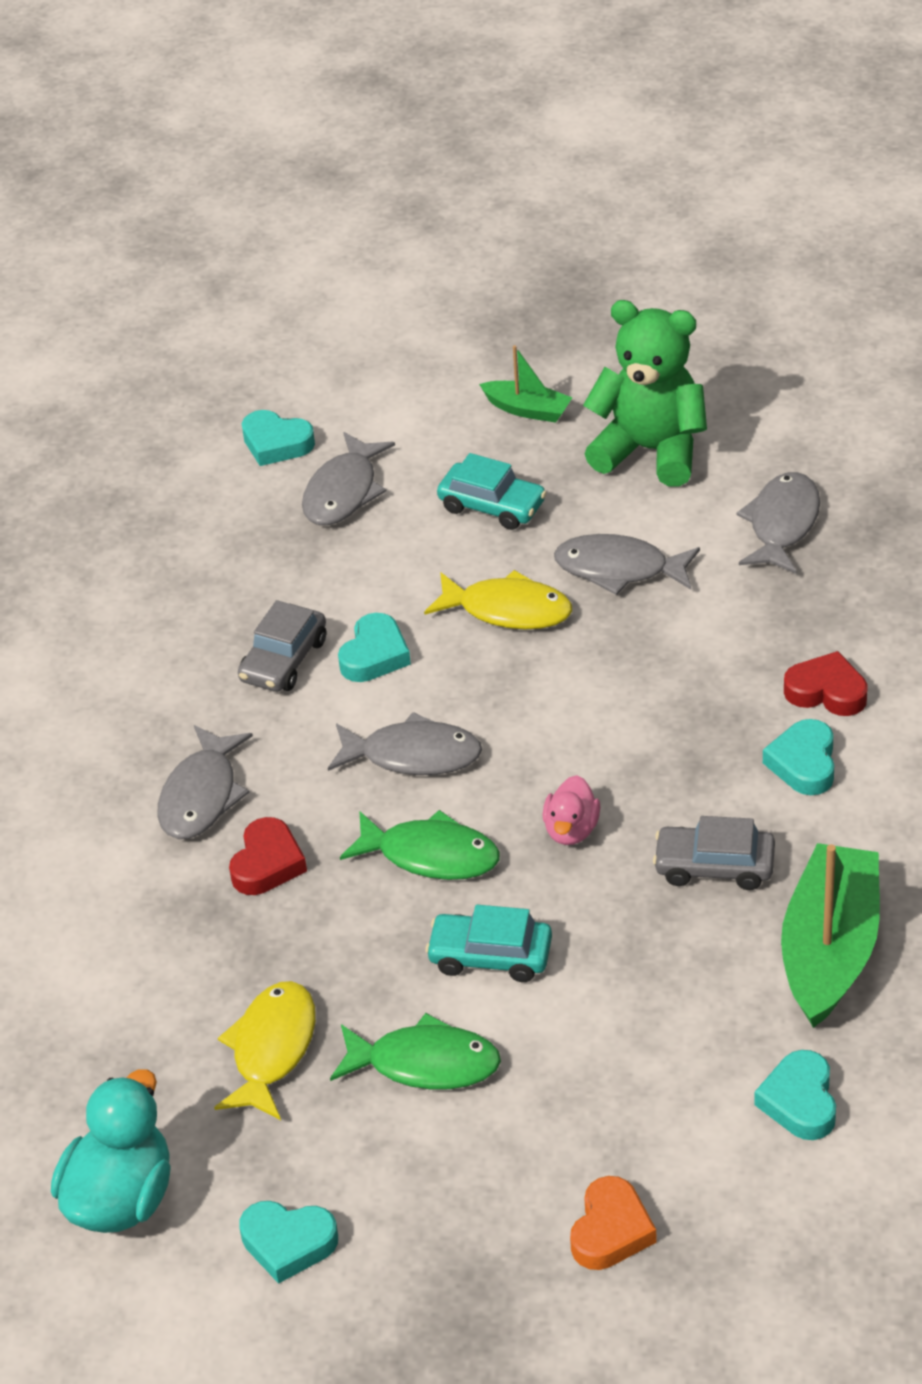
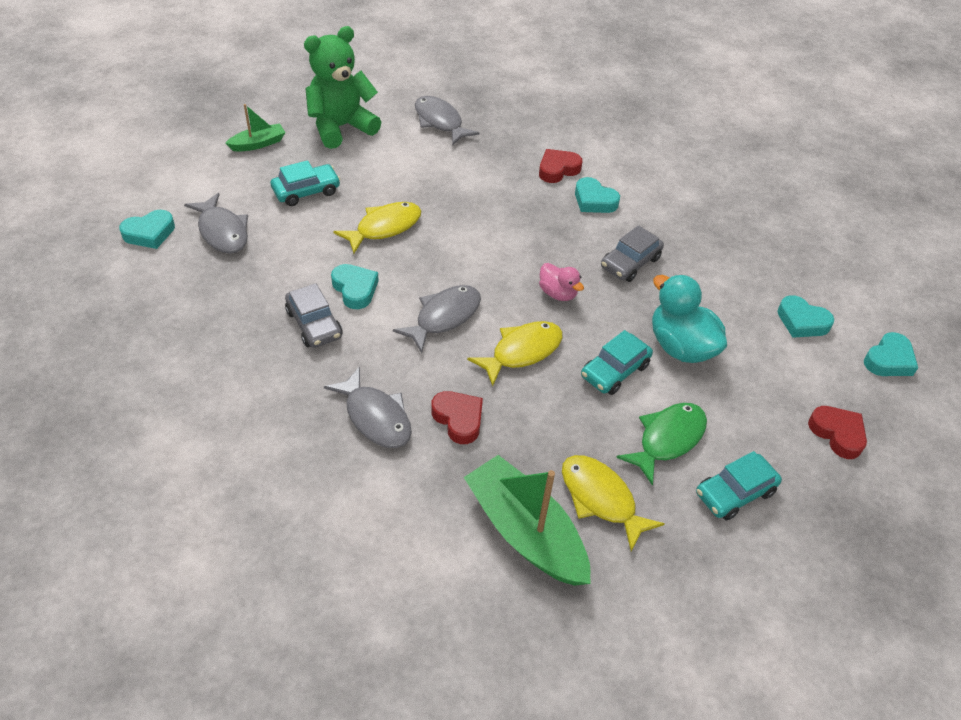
camera: 60 degrees left, 5 degrees up
(121, 1198) = (658, 643): turquoise duck -> turquoise duck (680, 346)
(288, 1243) = (754, 577): turquoise heart -> turquoise heart (888, 360)
(401, 1168) = (735, 493): none -> turquoise car
(431, 855) = (522, 352): green fish -> yellow fish
(611, 1230) = (837, 434): orange heart -> red heart
(619, 569) = (404, 180): grey fish -> none
(830, 950) = (716, 259): green boat -> green boat (525, 532)

